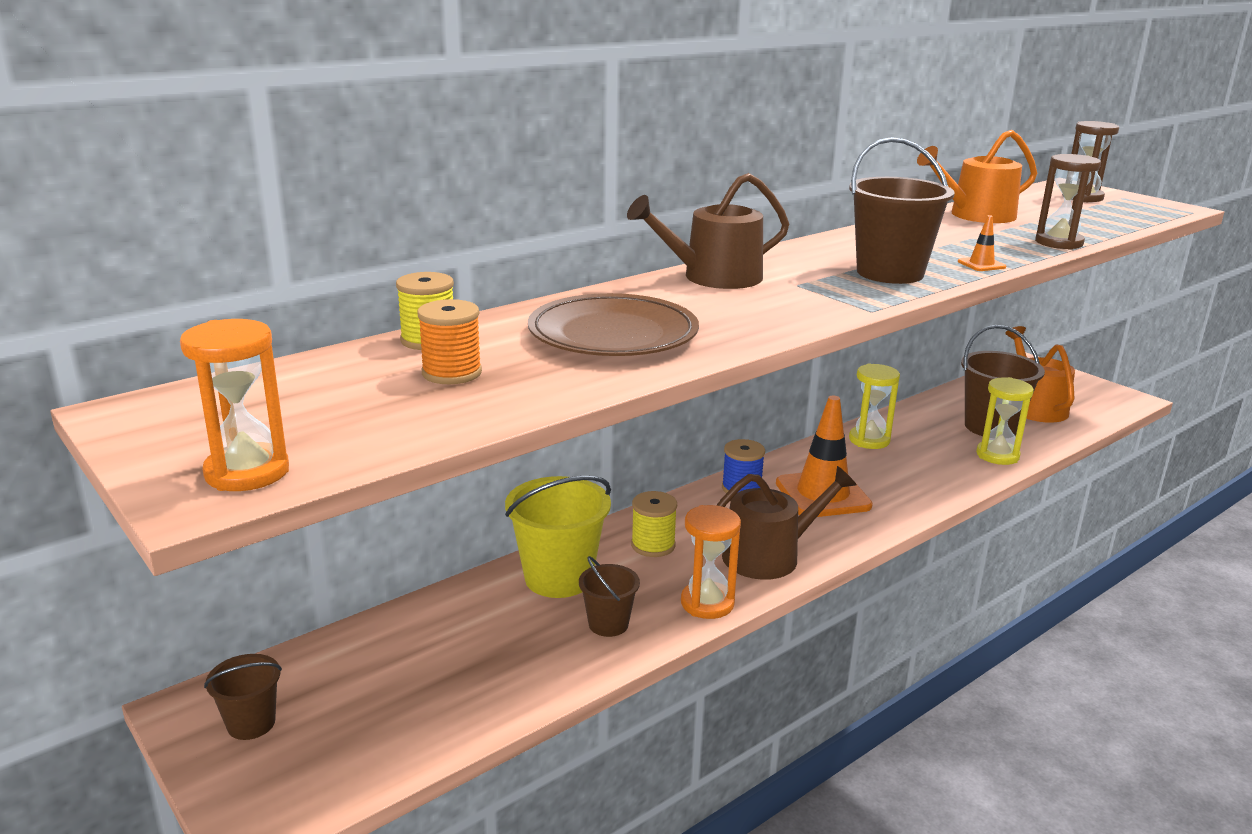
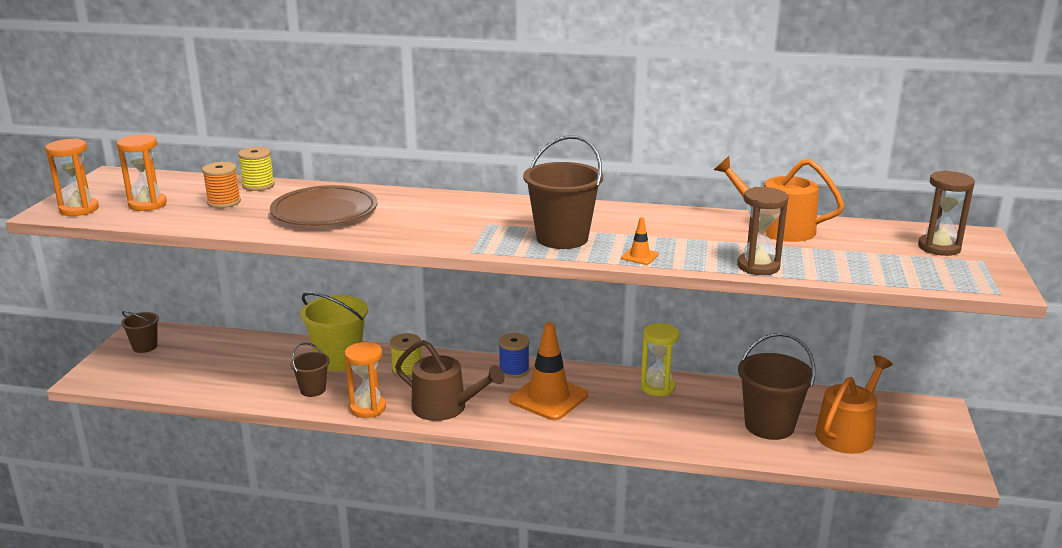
camera: 50 degrees right, 0 degrees up
(346, 419) = (147, 204): none -> orange hourglass
(713, 277) = (461, 203): brown watering can -> none
(997, 455) = (722, 442): yellow hourglass -> none

